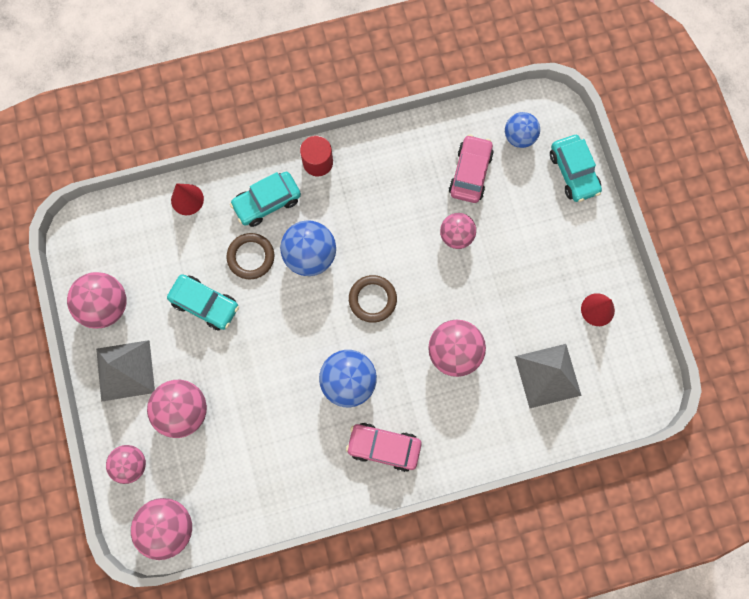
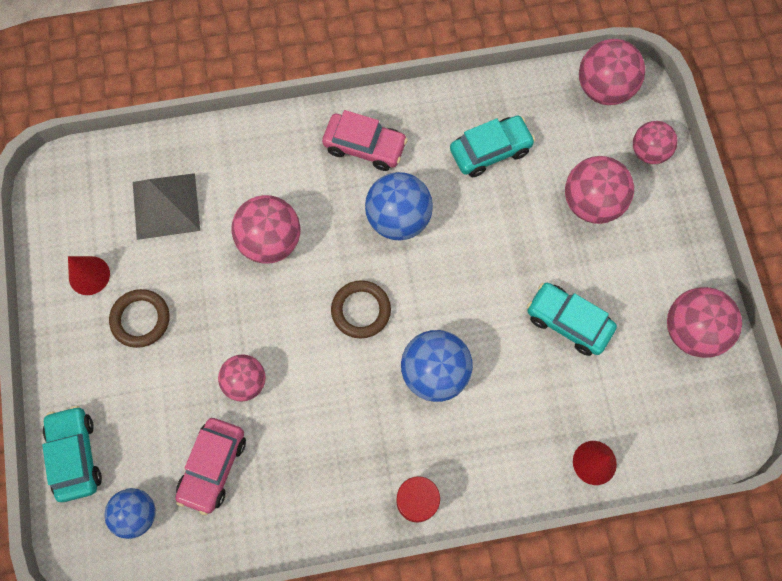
camera: 175 degrees left, 5 degrees down
(125, 370) = (662, 252): grey pyramid -> none
(251, 257) = (510, 377): brown ring -> brown ring (140, 319)
(267, 202) = (488, 449): turquoise car -> turquoise car (490, 151)

